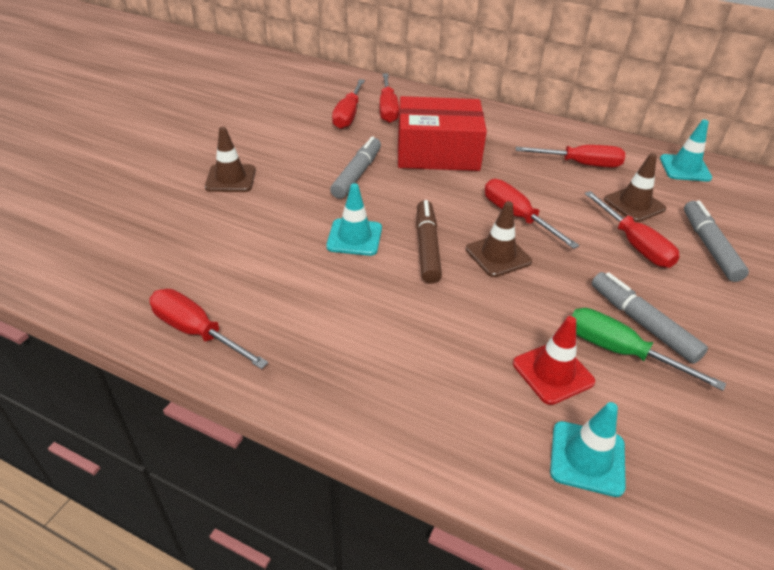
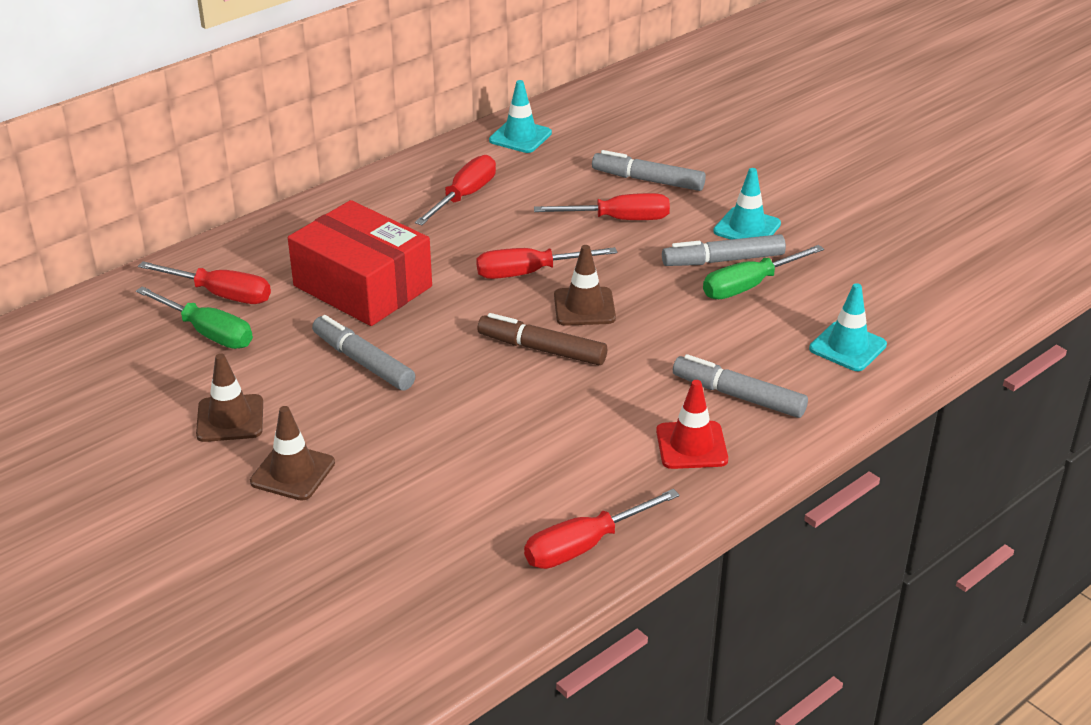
camera: 65 degrees left, 5 degrees down
(348, 115) = (208, 333): red screwdriver -> green screwdriver
(354, 237) = (491, 396): turquoise traffic cone -> turquoise traffic cone (747, 228)
(437, 152) = (363, 286): red box -> red box turned 75 degrees counterclockwise
(444, 384) = (738, 396): none -> grey marker
(553, 372) = (755, 331): red traffic cone -> red traffic cone (691, 445)
(634, 204) = (558, 193): brown traffic cone -> brown traffic cone (230, 419)

